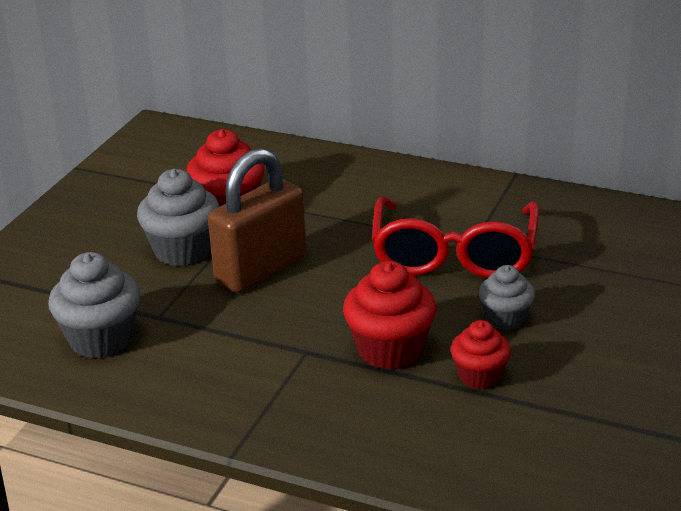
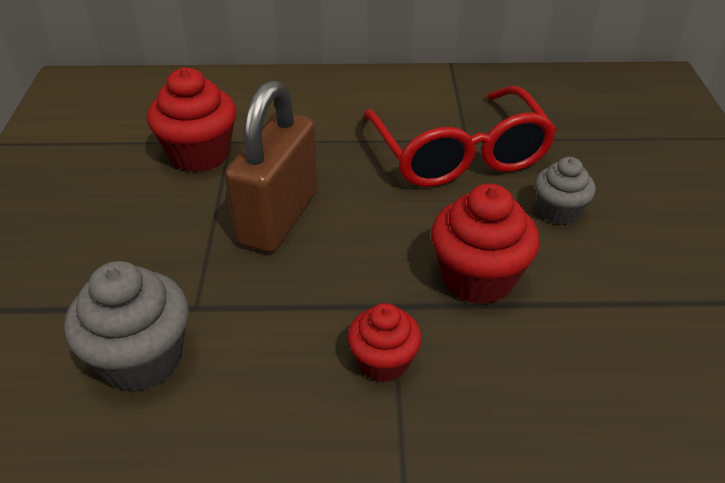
camera: 25 degrees left, 10 degrees up
(183, 250) = (177, 215): grey cupcake -> none
(479, 376) = (587, 284): red cupcake -> red cupcake (383, 362)

